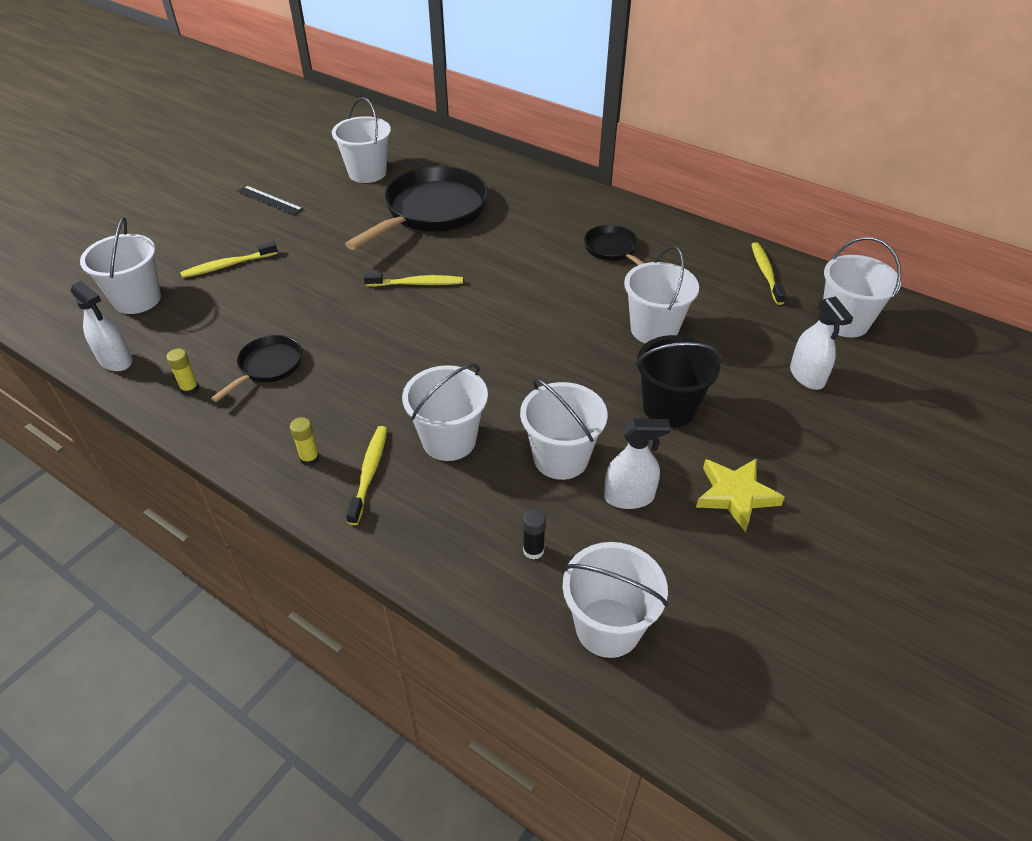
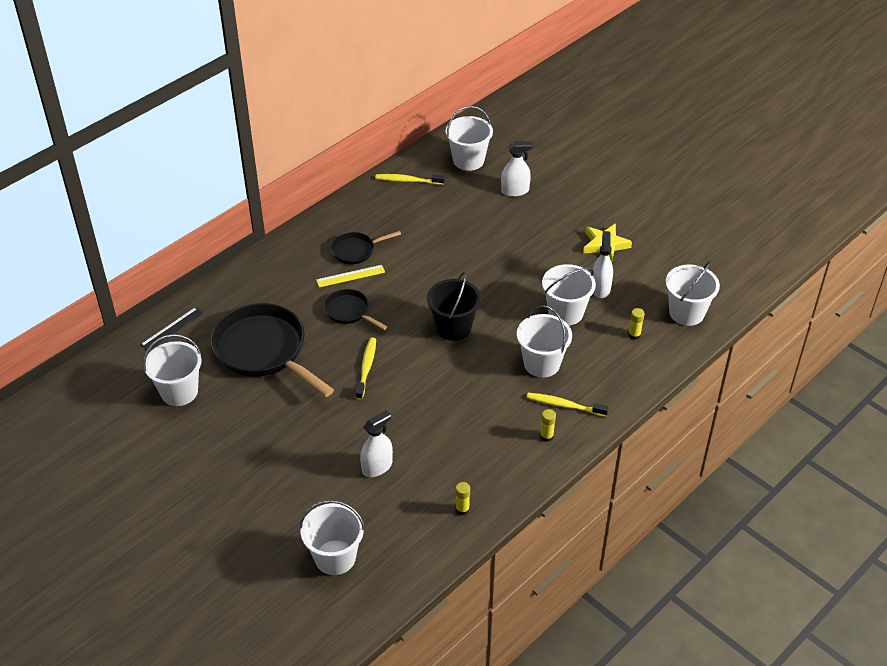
camera: 80 degrees left, 0 degrees up
(115, 360) = (417, 563): white spray bottle -> white spray bottle (377, 467)
(228, 265) = (302, 494): yellow toothbrush -> none
(268, 366) = (447, 461): black pan -> black pan (349, 311)
(269, 200) = (201, 466): black ruler -> black ruler (172, 328)
(533, 550) = (634, 335): black glue stick -> yellow glue stick
(567, 252) = (350, 276): none -> yellow ruler
(654, 329) = (454, 248): white bucket -> none
(669, 408) = (531, 256): black bucket -> black bucket (453, 327)

